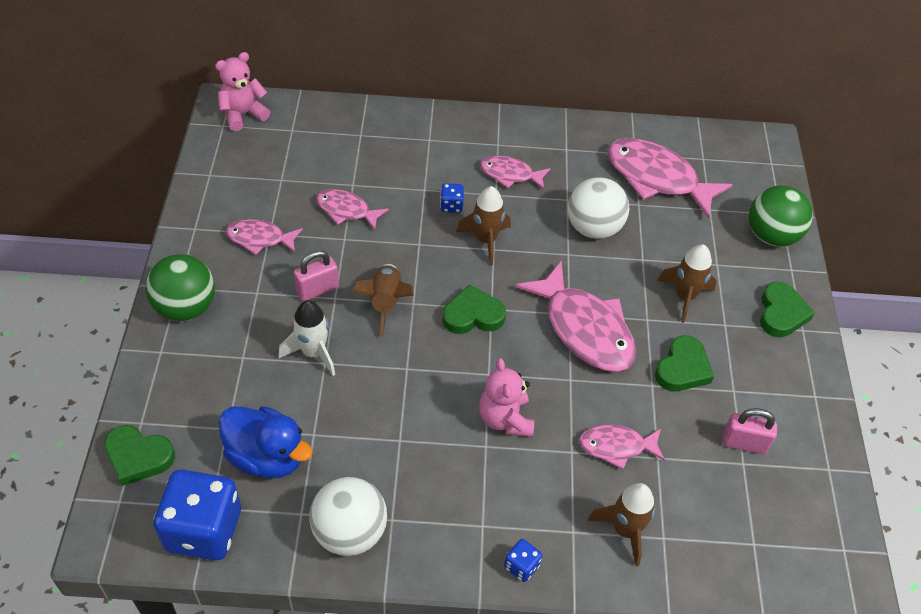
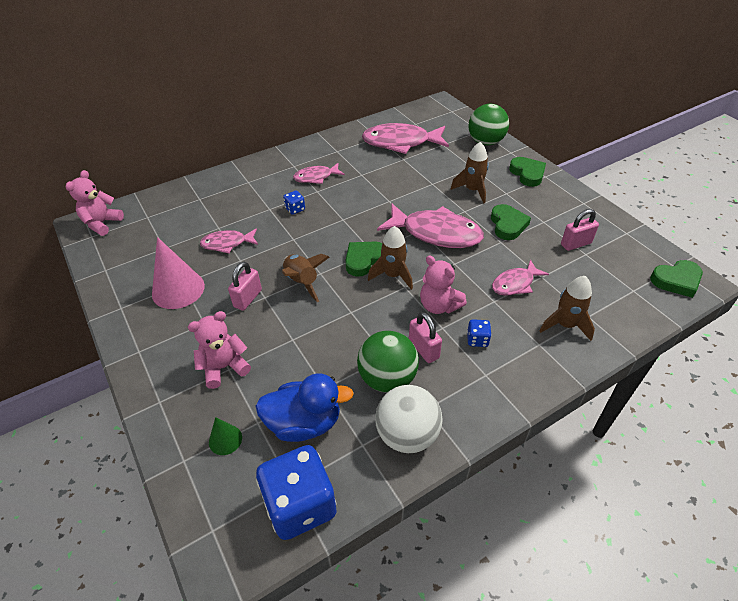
camera: 30 degrees left, 5 degrees down
(138, 457) = (202, 486): green heart -> green heart (676, 281)
(186, 307) = (156, 361): green ball -> green ball (387, 378)
(188, 426) = (225, 439): none -> green cone
(240, 353) = (224, 367): none -> pink teddy bear
(260, 239) = (178, 289): pink fish -> pink cone
(313, 352) = (279, 337): white rocket -> none
(444, 457) = (424, 349): none -> pink padlock
(486, 240) = (334, 217): brown rocket -> brown rocket (393, 275)
(521, 566) = (531, 383): blue dice -> blue dice (477, 340)
(593, 228) = (390, 181): white ball -> none

